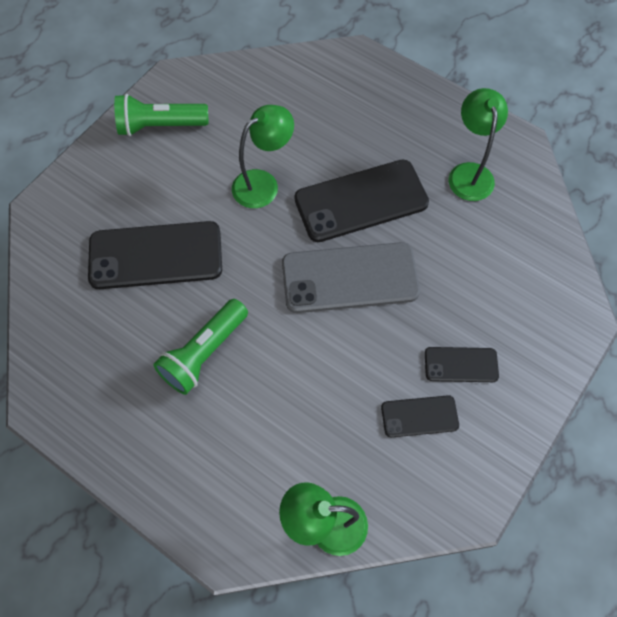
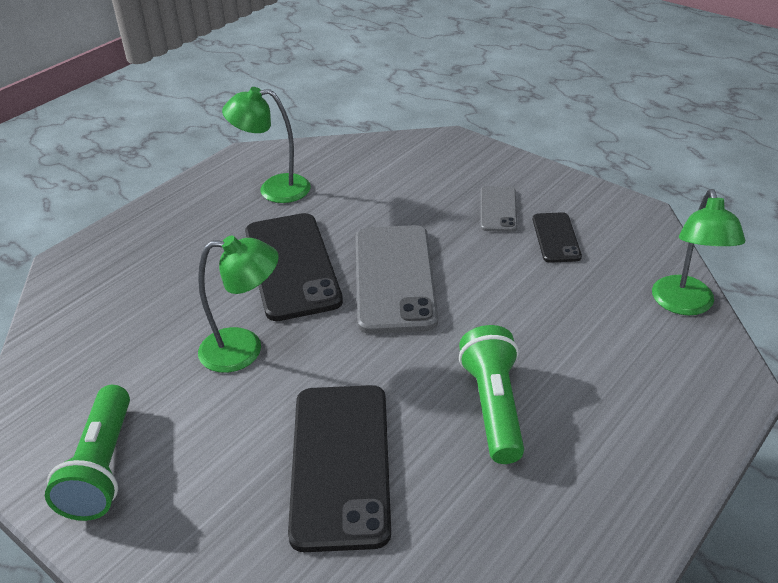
camera: 85 degrees left, 25 degrees down
(204, 353) = (493, 406): green flashlight -> green flashlight turned 135 degrees counterclockwise
(263, 183) = (244, 349): green lamp -> green lamp turned 120 degrees clockwise
(461, 365) = (498, 209): black phone -> grey phone

